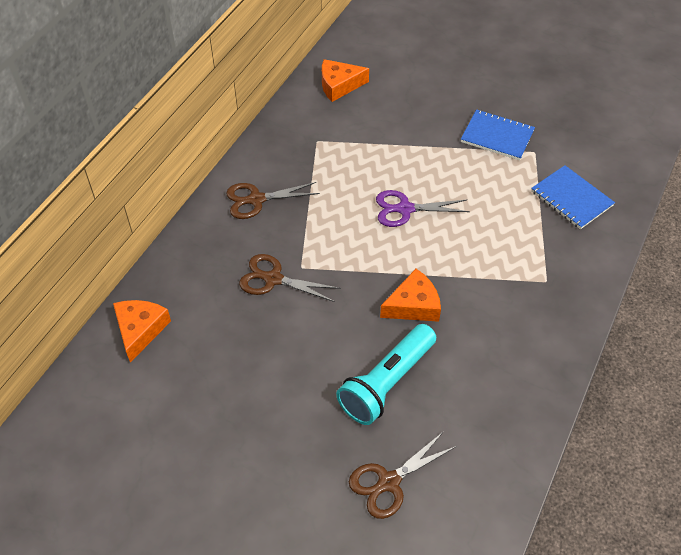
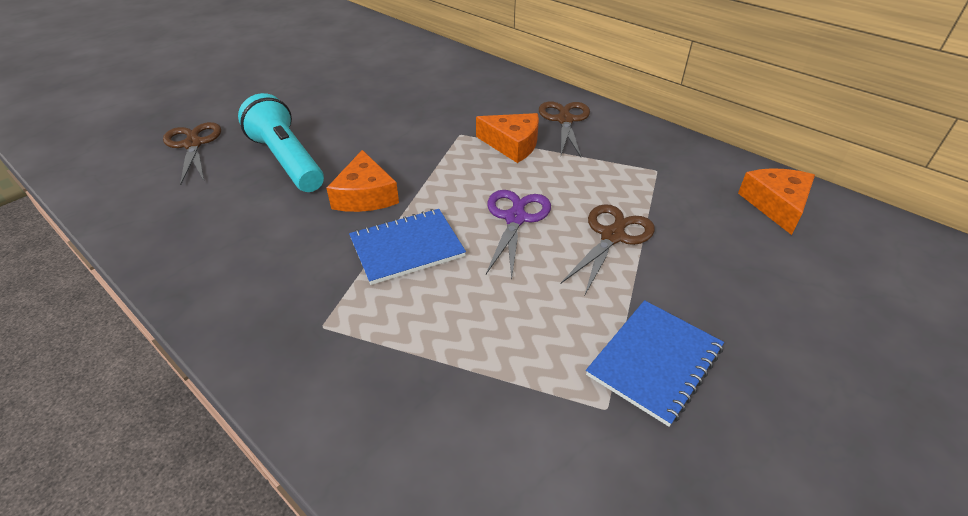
camera: 105 degrees right, 10 degrees down
(140, 330) = (435, 58): orange cheese -> orange cheese (512, 144)
(273, 279) = (453, 117): brown scissors -> brown scissors (612, 236)
(571, 198) = (470, 426): blue notebook -> blue notebook (407, 248)

